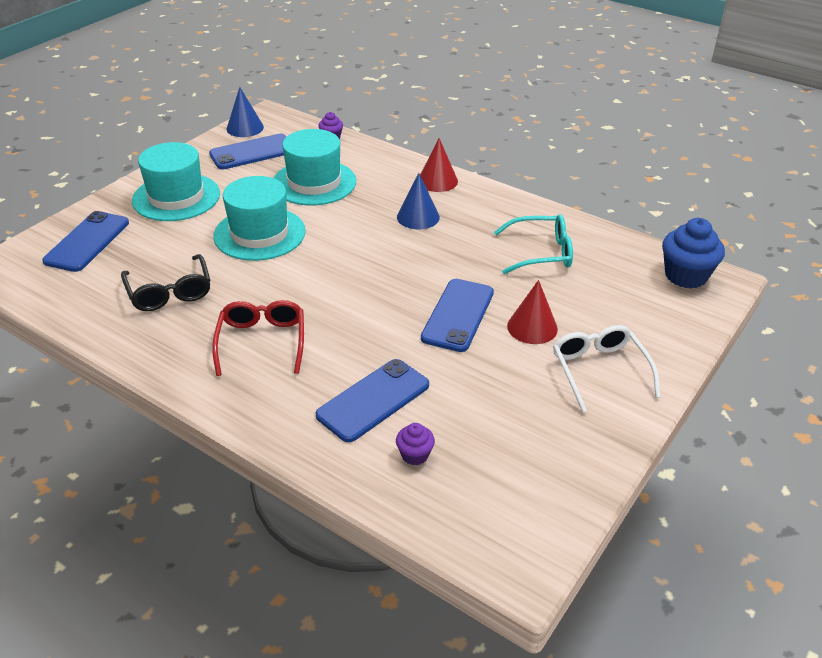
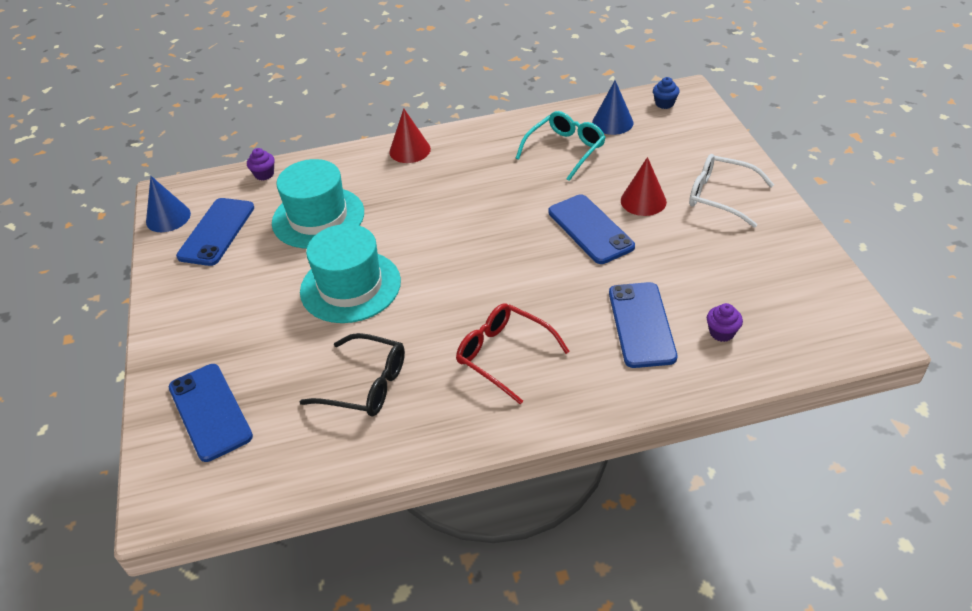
camera: 45 degrees left, 5 degrees up
(176, 197) = (220, 315): turquoise hat -> none
(418, 217) = (444, 185): blue cone -> blue cone (612, 122)
(685, 276) = (664, 103): blue cupcake -> blue cupcake, size x0.51

